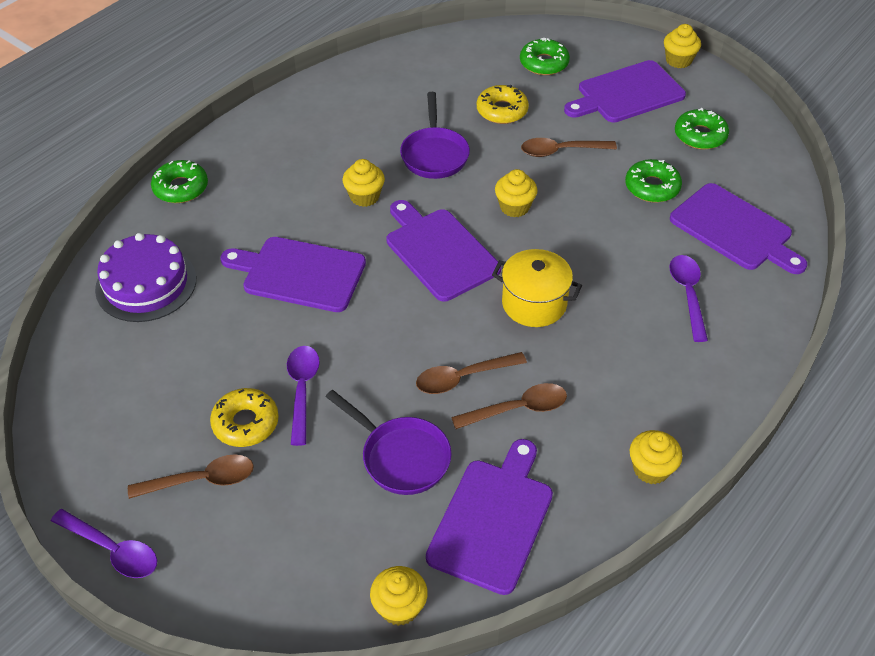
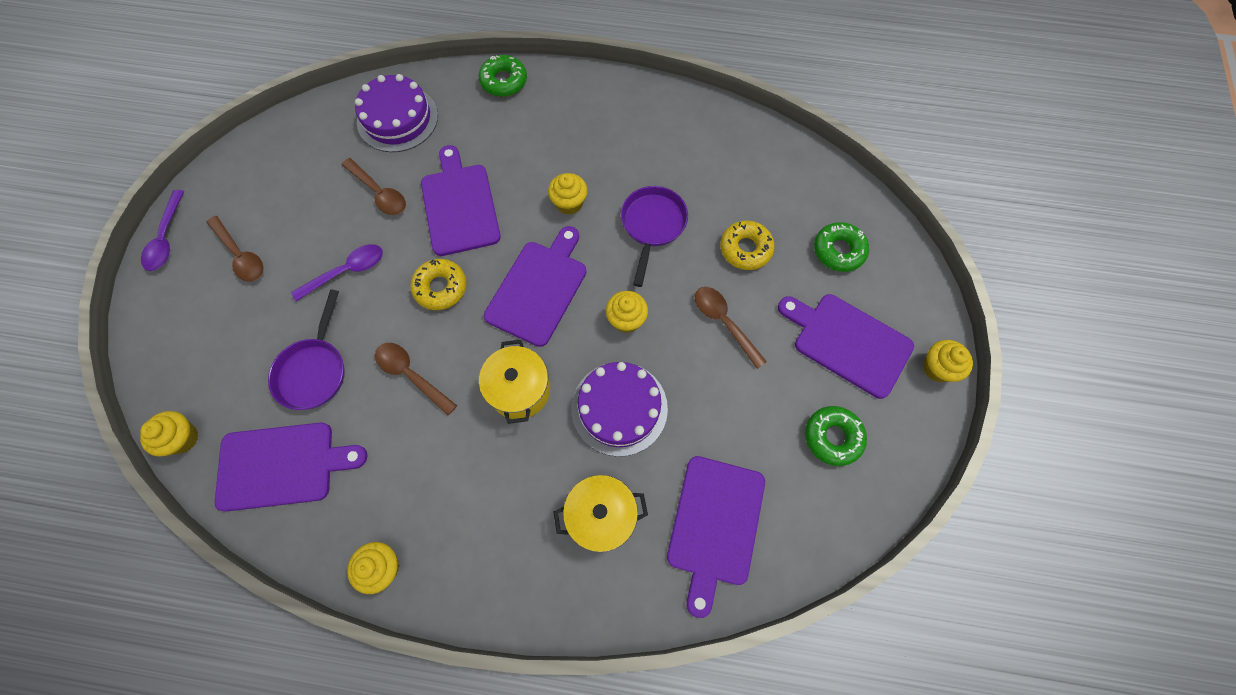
camera: 60 degrees right, 20 degrees up
(245, 423) = (300, 253): yellow donut -> yellow donut (440, 287)
(434, 154) = (652, 226): purple pan -> purple pan turned 135 degrees clockwise
(517, 409) = (398, 431): brown spoon -> brown spoon (379, 193)
(596, 245) = (619, 408): none -> purple cake
(652, 187) = (726, 423): green donut -> none
(688, 295) = (601, 516): purple spoon -> yellow pot

